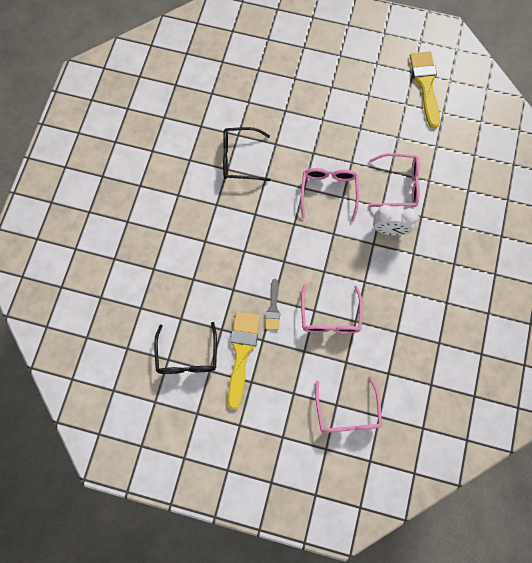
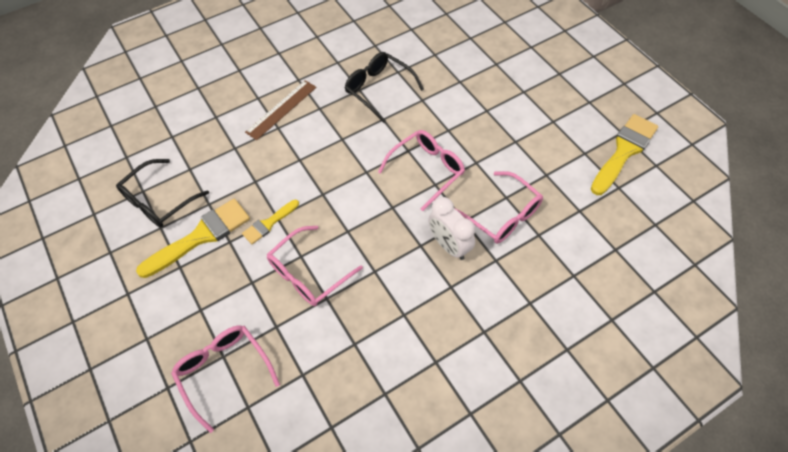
camera: 45 degrees right, 15 degrees down
(192, 226) = (281, 109): none -> brown ruler
(273, 308) = (269, 223): grey brush -> yellow brush
(347, 412) = (224, 372): pink glasses -> pink glasses turned 105 degrees clockwise

